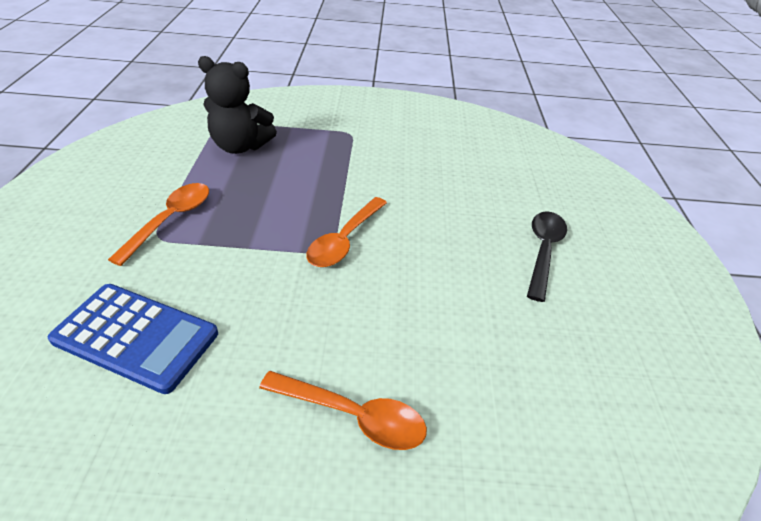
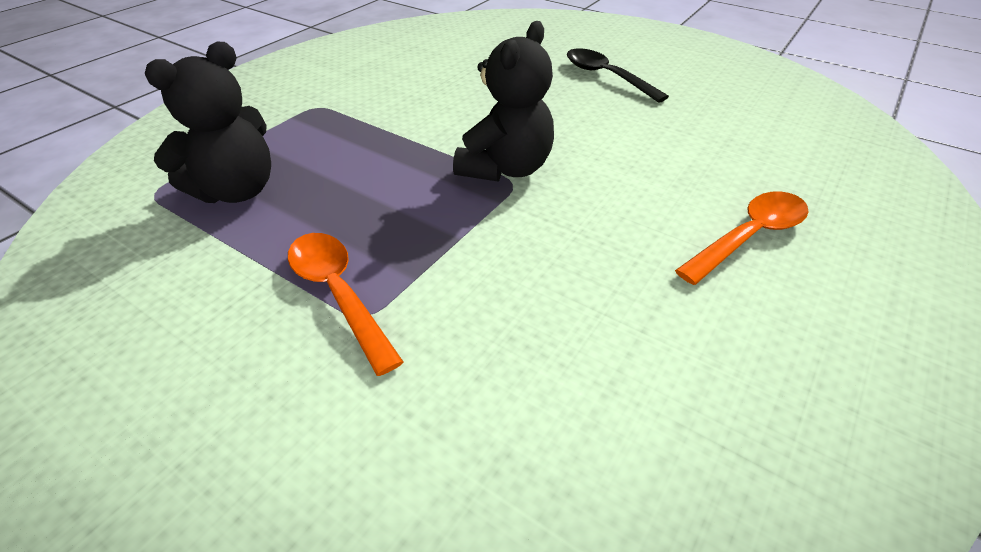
camera: 55 degrees left, 0 degrees up
(136, 337) = (556, 376): blue calculator -> none
(344, 240) = (506, 168): orange spoon -> black teddy bear

